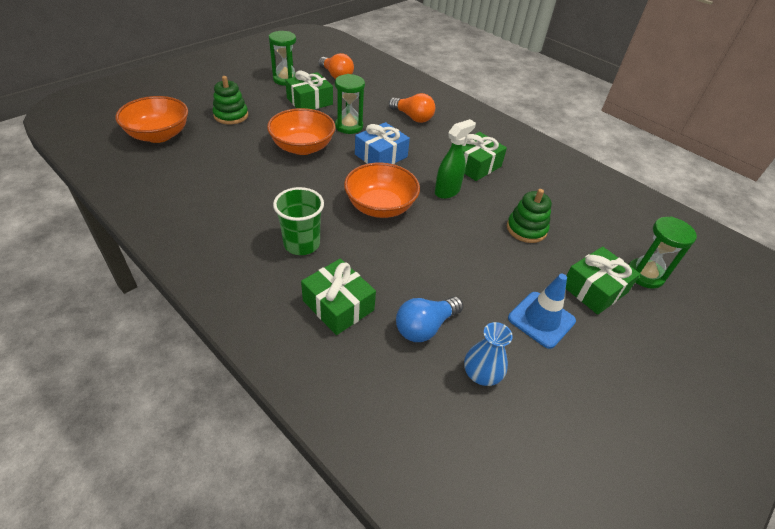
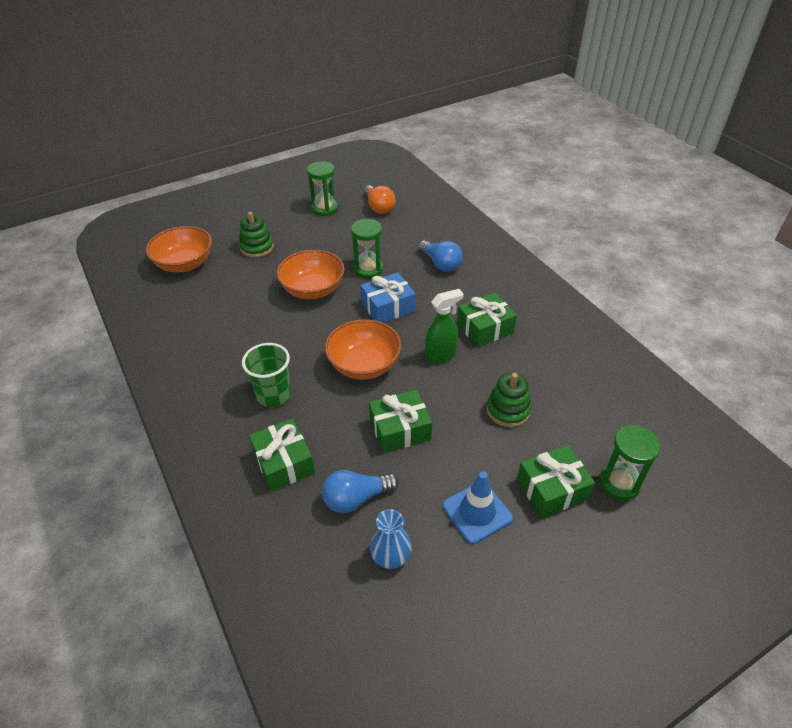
camera: 20 degrees right, 0 degrees up
(309, 101) = (339, 236): green gift -> green gift (400, 429)
(412, 117) = (440, 264): orange light bulb -> blue light bulb

